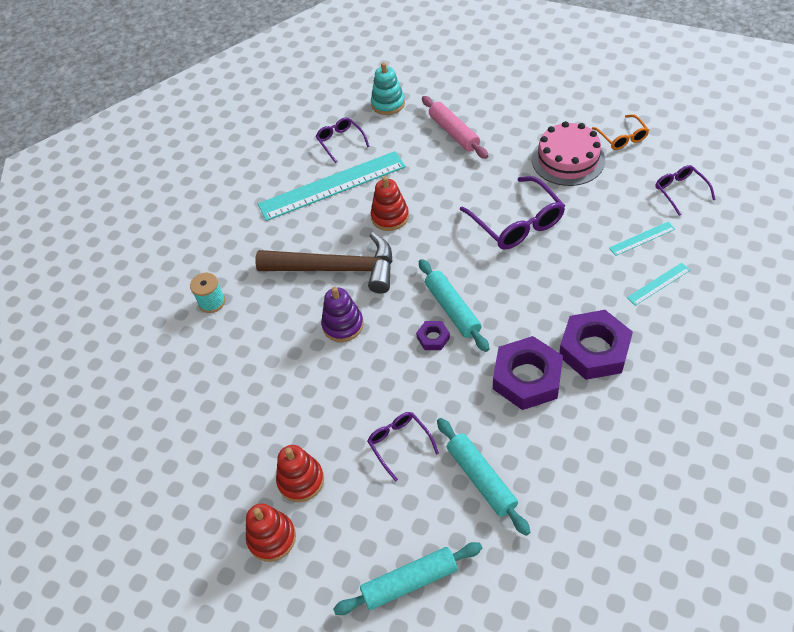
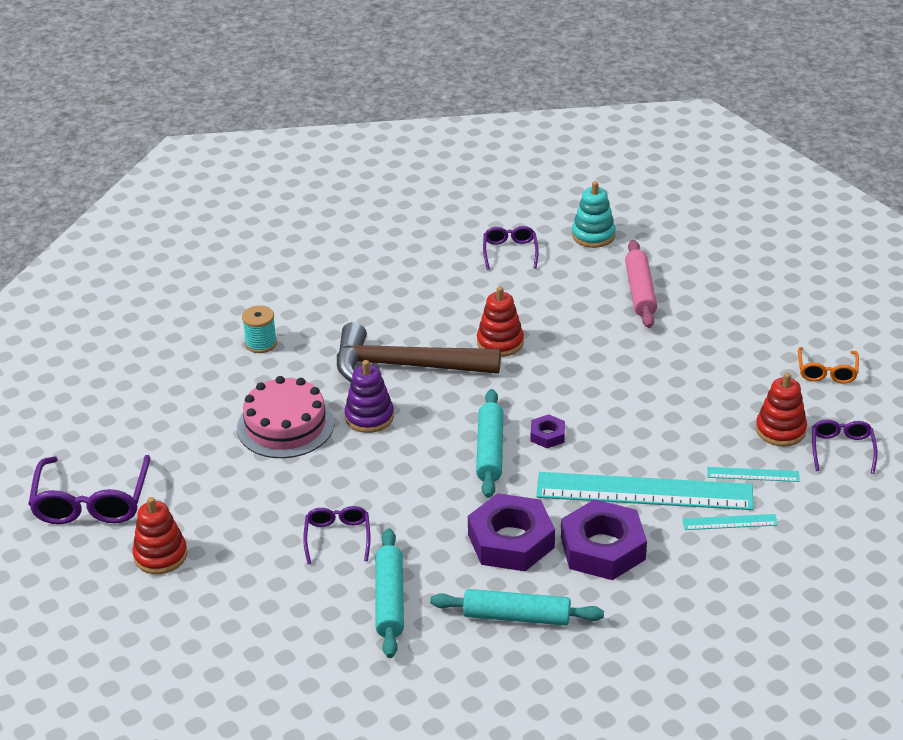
camera: 25 degrees right, 15 degrees down
(301, 480) = (222, 524): red stacking toy -> red stacking toy (780, 430)
(332, 185) = (465, 289): turquoise ruler -> turquoise ruler (644, 491)
(336, 269) = (405, 366): brown hammer -> brown hammer turned 150 degrees clockwise
(409, 582) = (253, 646): turquoise rolling pin -> turquoise rolling pin (516, 617)
(433, 338) = (448, 466): purple nut -> purple nut (547, 435)
(517, 223) = (629, 404): purple glasses -> purple glasses (91, 503)
(568, 159) = (743, 367): pink cake -> pink cake (285, 425)

